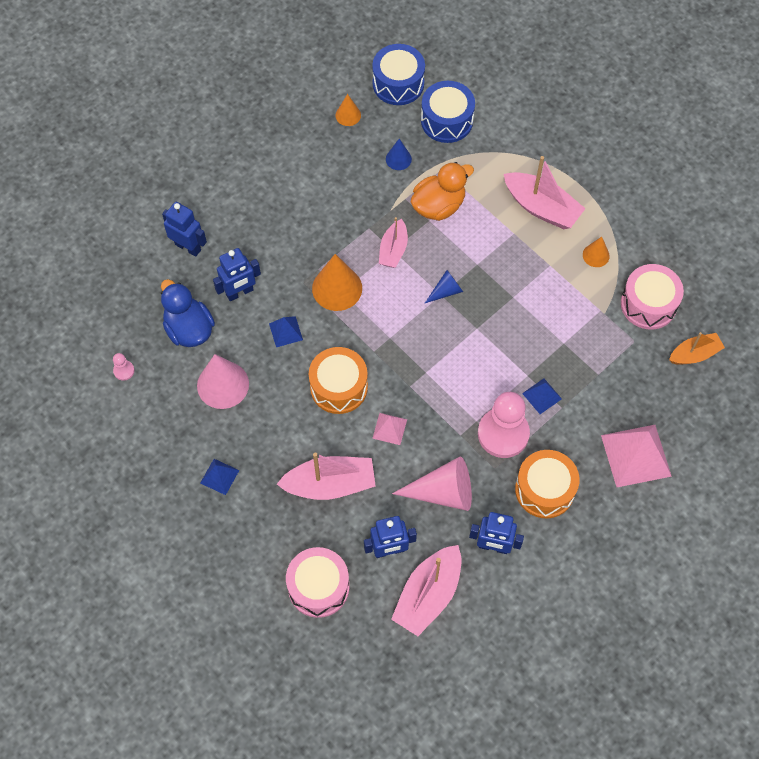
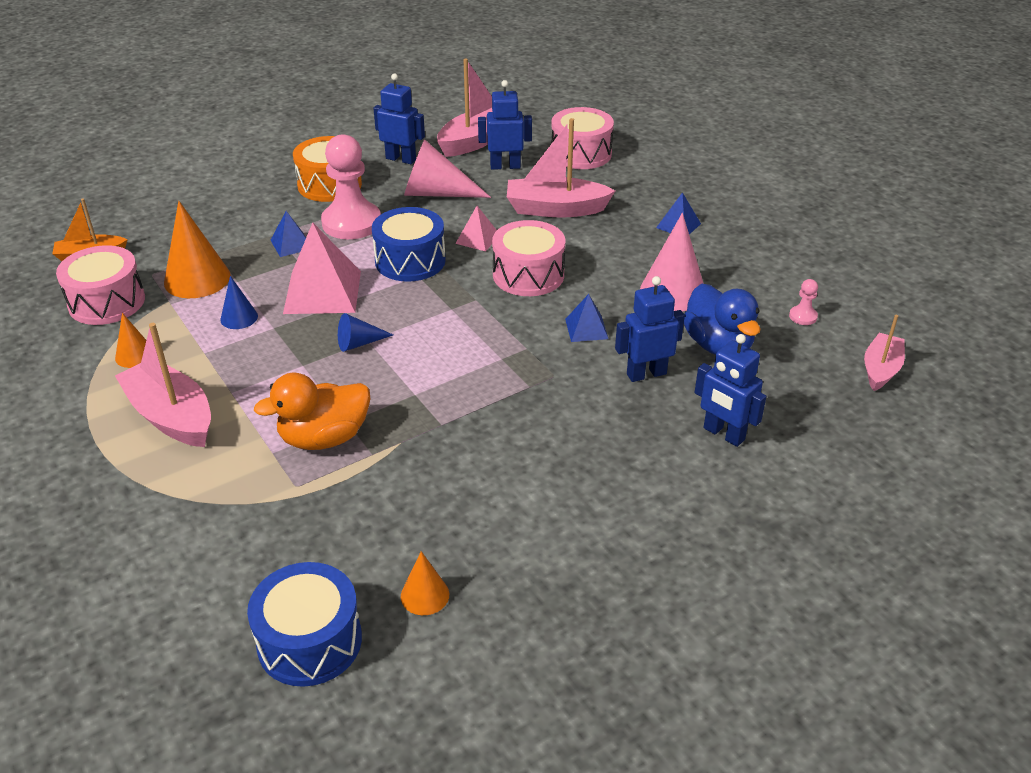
camera: 170 degrees left, 25 degrees down
(337, 288) = (507, 363): orange cone -> orange cone (197, 279)
(339, 387) = (528, 275): orange drum -> pink drum
(393, 250) = (414, 394): pink boat -> pink boat (881, 369)
(398, 159) = (360, 510): blue cone -> blue cone (239, 317)
(447, 120) = (250, 560): blue drum -> blue drum (410, 261)
(636, 455) = (219, 196): pink pyramid -> pink pyramid (322, 292)

